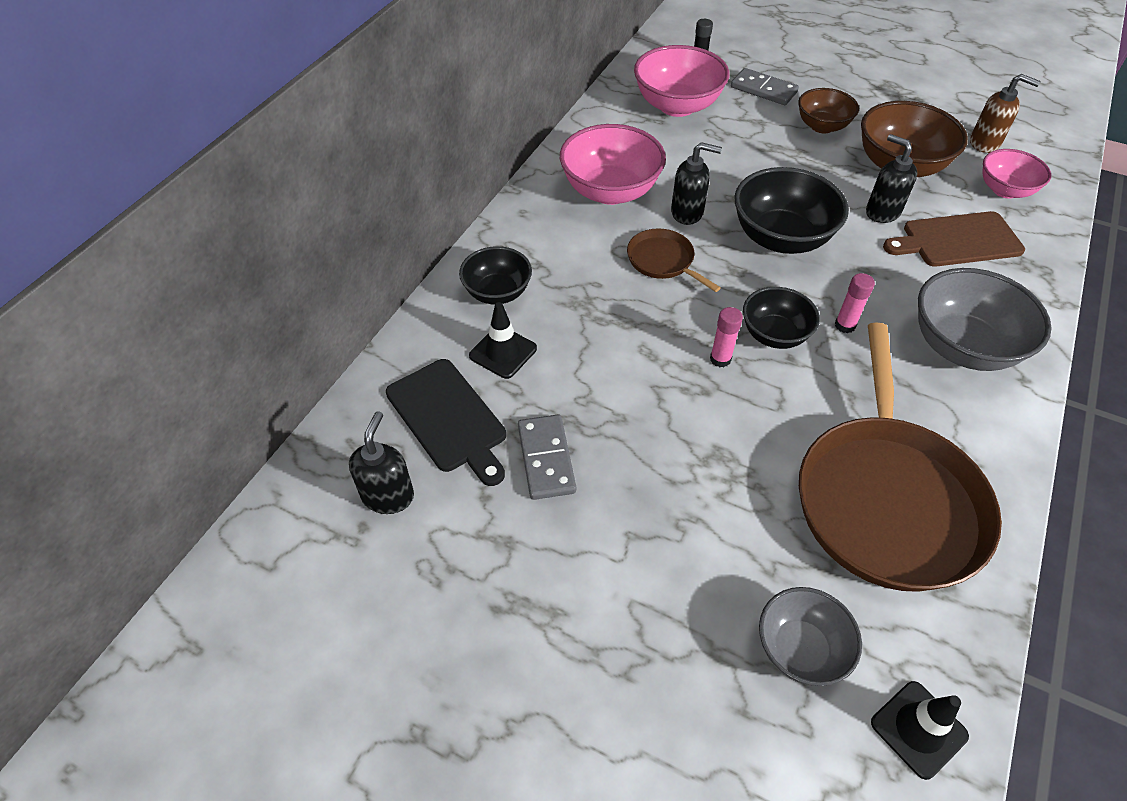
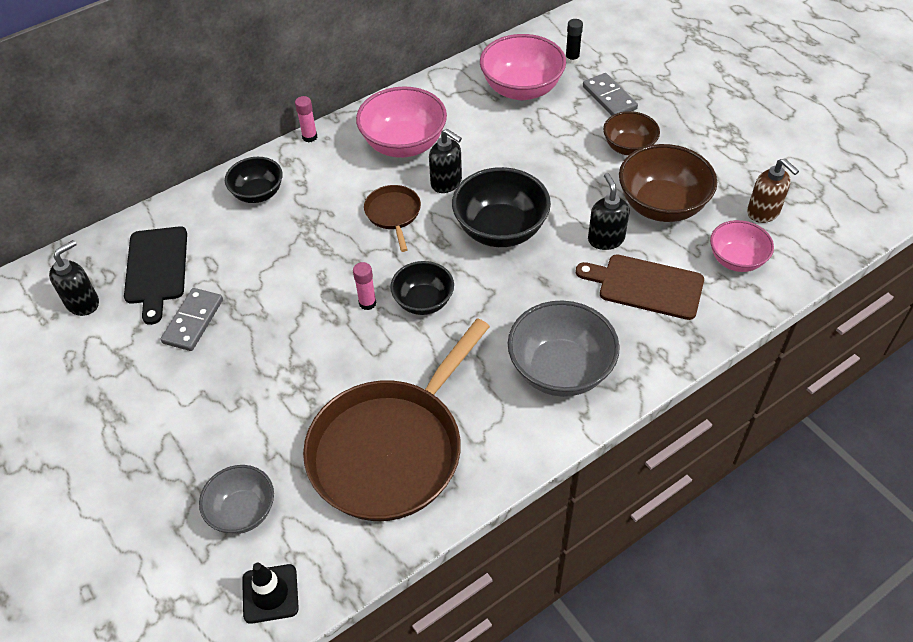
camera: 30 degrees right, 0 degrees up
(503, 352) = (226, 238): black traffic cone -> none
(845, 325) = (483, 316): pink glue stick -> pink glue stick (309, 137)

